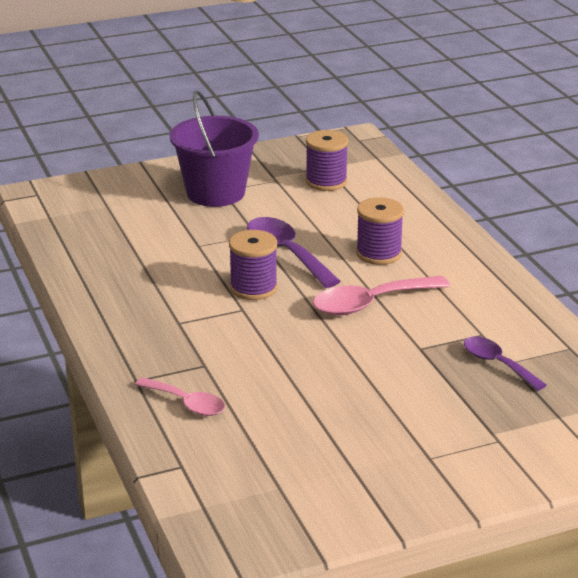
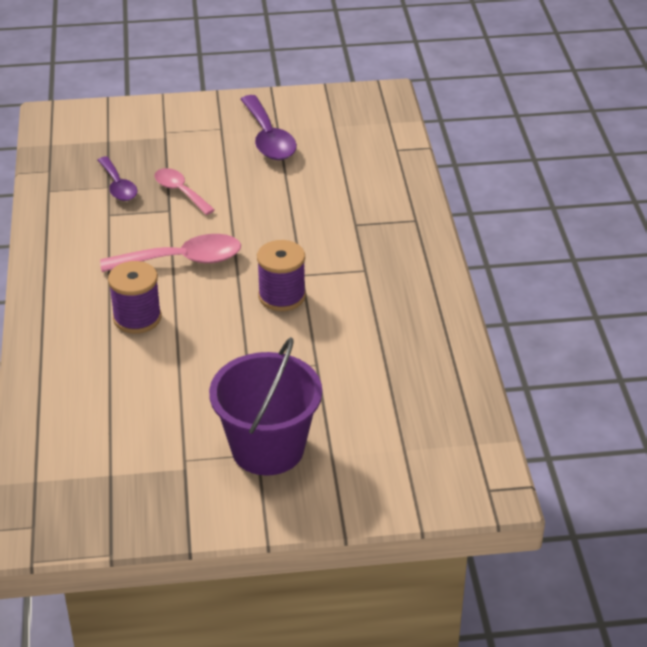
camera: 165 degrees left, 10 degrees up
(187, 403) = (379, 193): pink spoon -> pink spoon (180, 191)
(286, 253) = (229, 336): purple spoon -> purple spoon (268, 138)
(326, 182) = (126, 444): purple spool -> none

